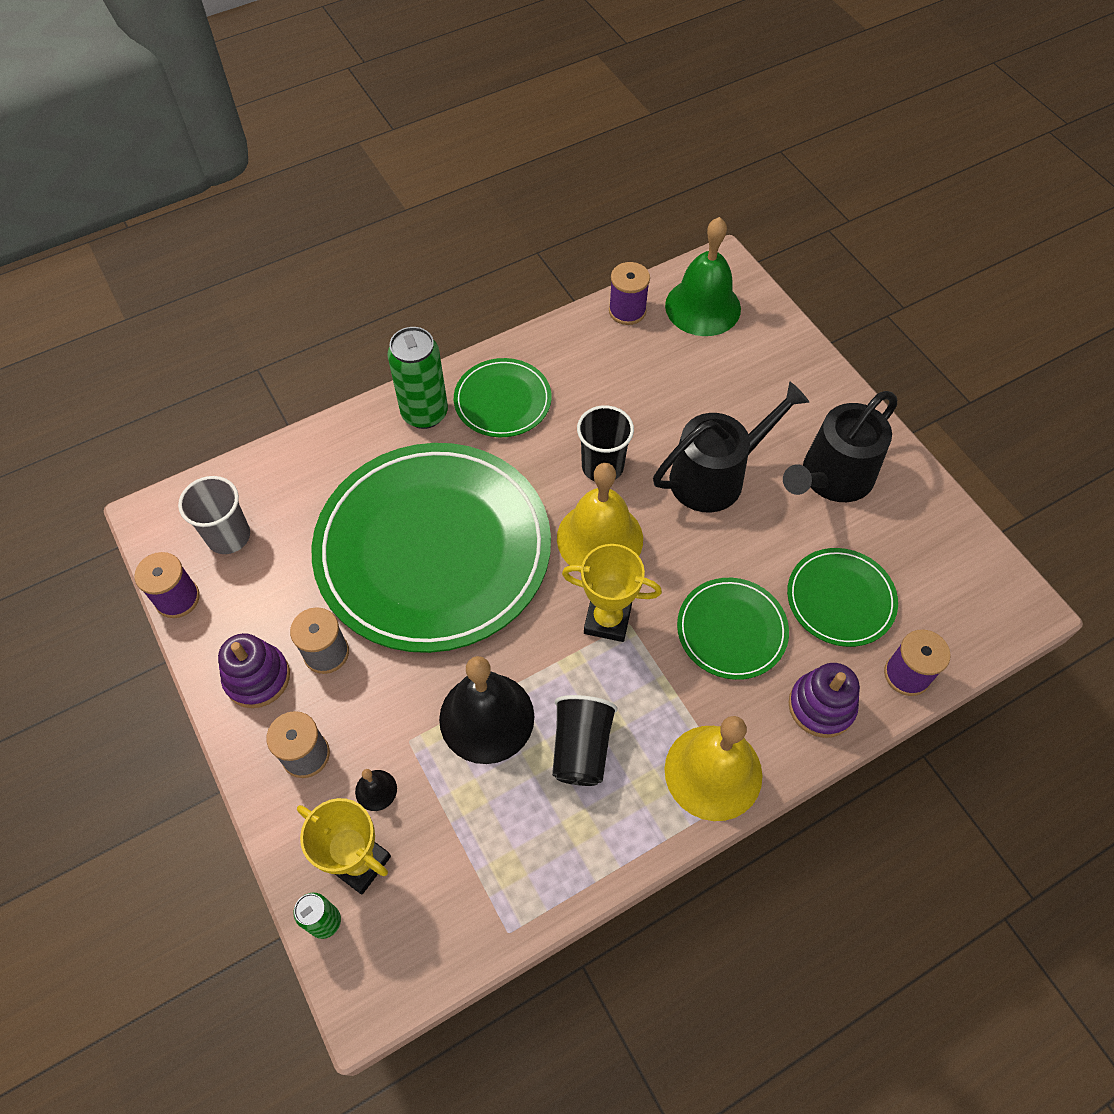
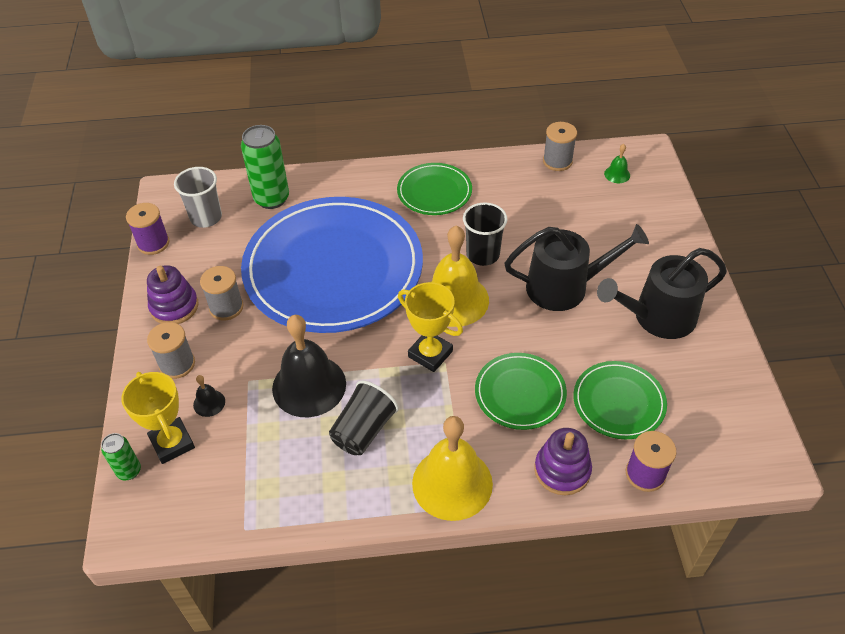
camera: 25 degrees right, 10 degrees down
(424, 413) = (376, 184): green can -> green can (271, 199)
(433, 549) = (333, 268): green plate -> blue plate
(627, 311) = (557, 161): purple spool -> grey spool
(703, 307) = (617, 174): green bell -> green bell, size x0.42

